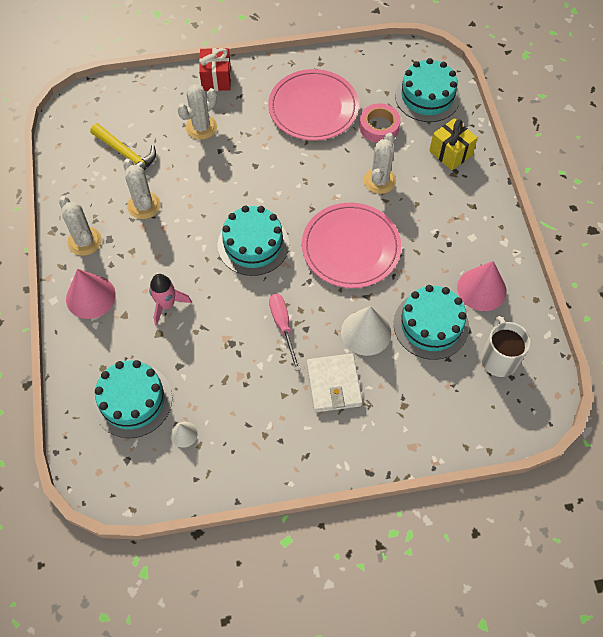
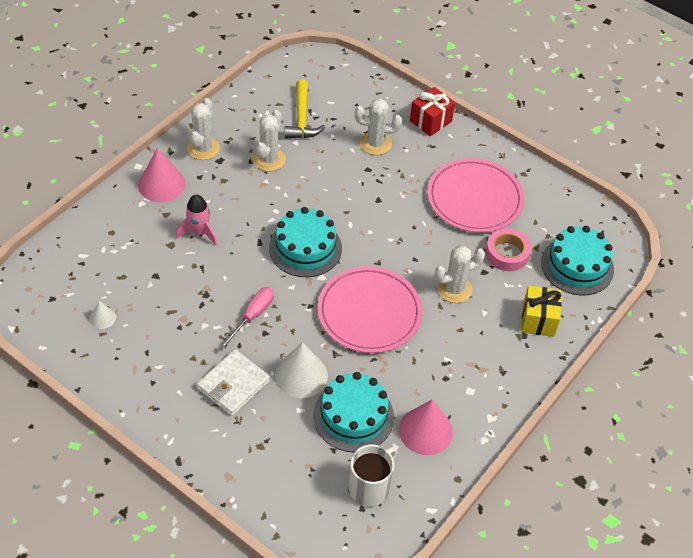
camera: 45 degrees right, 10 degrees down
(132, 400) = (102, 268): turquoise cake -> none

